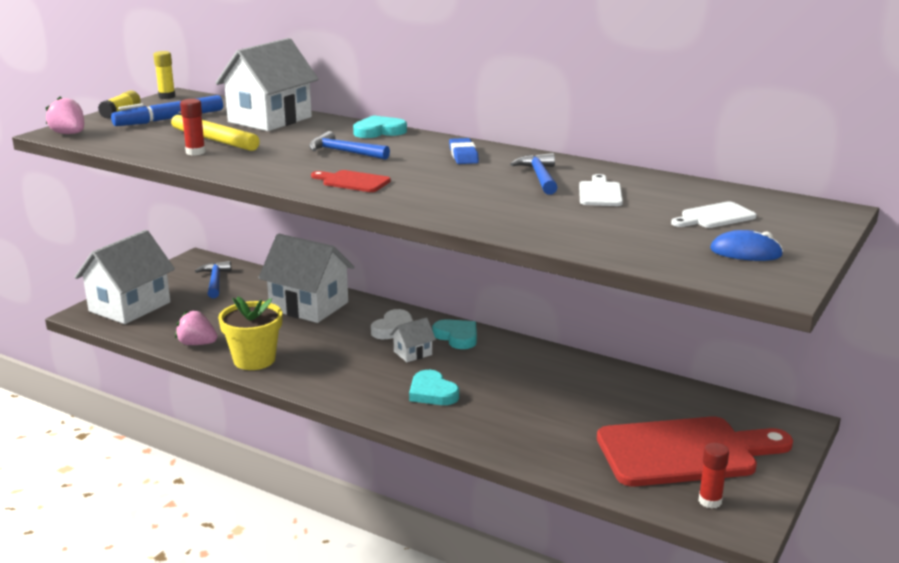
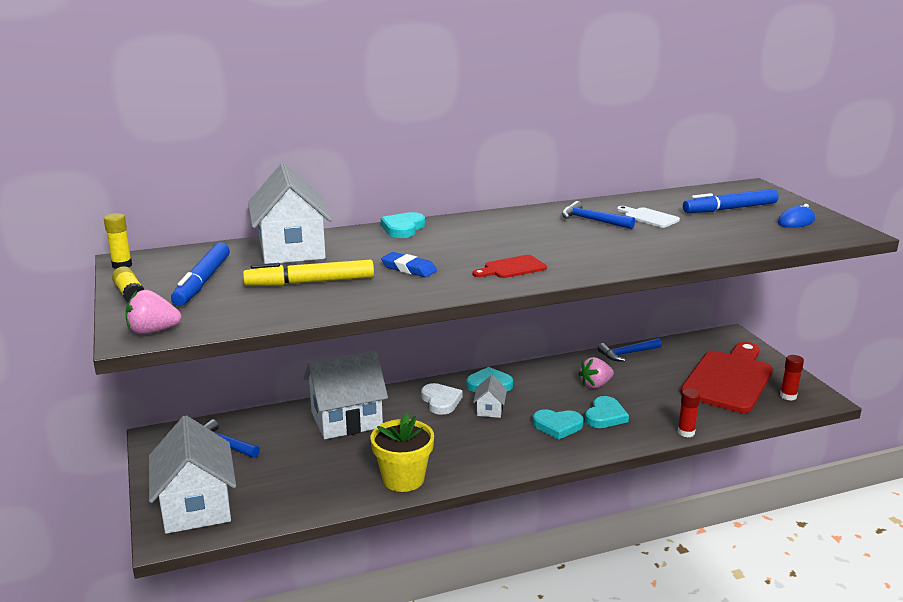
camera: 50 degrees left, 0 degrees up
(195, 152) = (329, 296): red glue stick -> red glue stick (686, 432)
(197, 344) = (332, 496): pink strawberry -> pink strawberry (595, 385)
(344, 152) = (434, 251): blue hammer -> blue hammer (627, 354)
(463, 155) = (509, 224): blue eraser -> blue eraser (409, 268)
(487, 409) = (605, 416): none -> turquoise heart
(714, 217) = (730, 209): white cutting board -> blue marker

